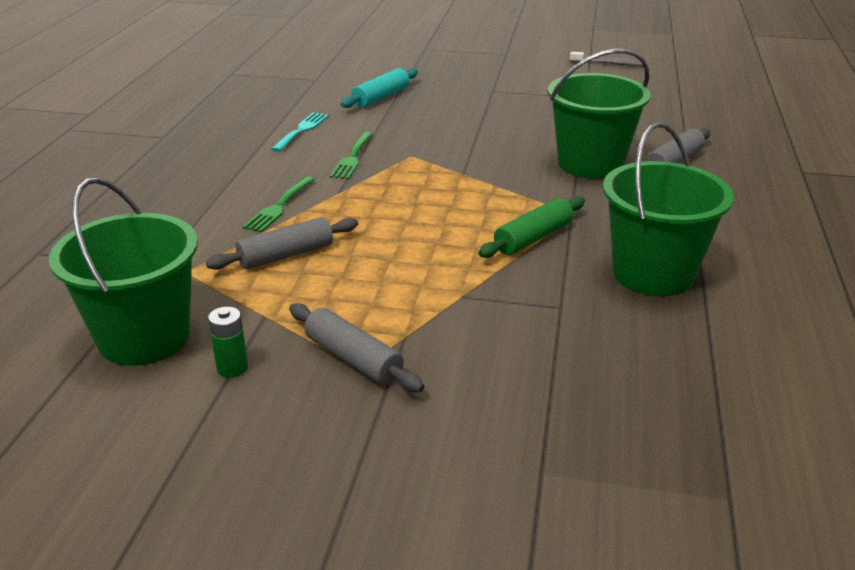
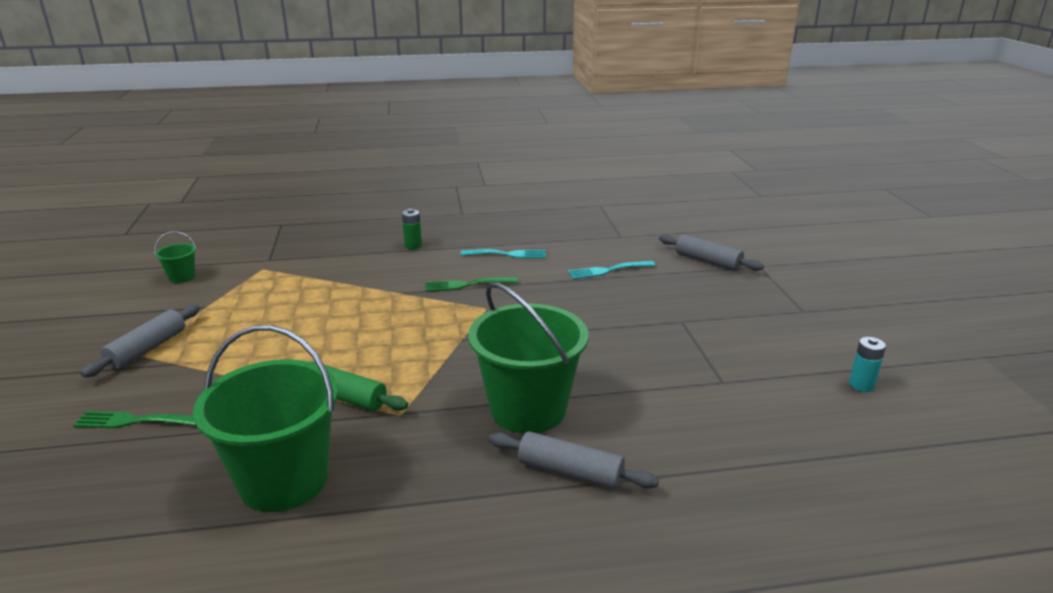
camera: 70 degrees right, 5 degrees down
(144, 337) = (182, 277): green bucket -> green bucket, size x0.43
(232, 368) = (143, 311): green battery -> green battery (413, 246)
(279, 207) = (365, 276): green fork -> green fork (134, 421)
(286, 255) = (291, 295): grey rolling pin -> grey rolling pin (708, 261)
(381, 97) = (607, 270): turquoise rolling pin -> turquoise fork
(609, 64) = (861, 385): grey toothbrush -> turquoise battery

